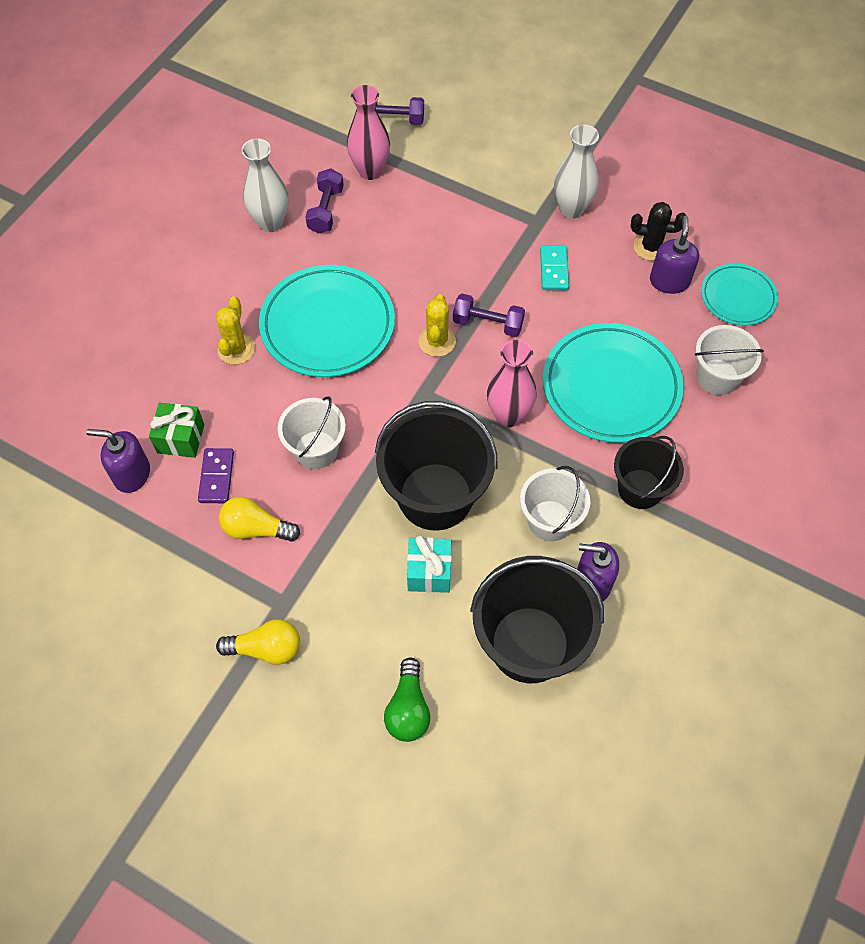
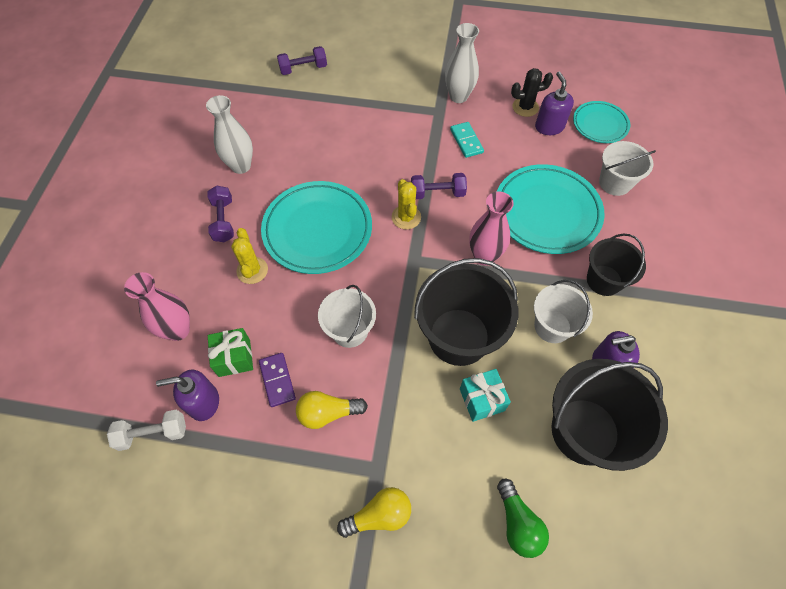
camera: 20 degrees left, 0 degrees up
(70, 488) = (153, 433): none -> white dumbbell
(326, 210) = (280, 145): purple dumbbell -> purple dumbbell (223, 220)
(370, 171) = (302, 108): pink vase -> pink vase (178, 330)

